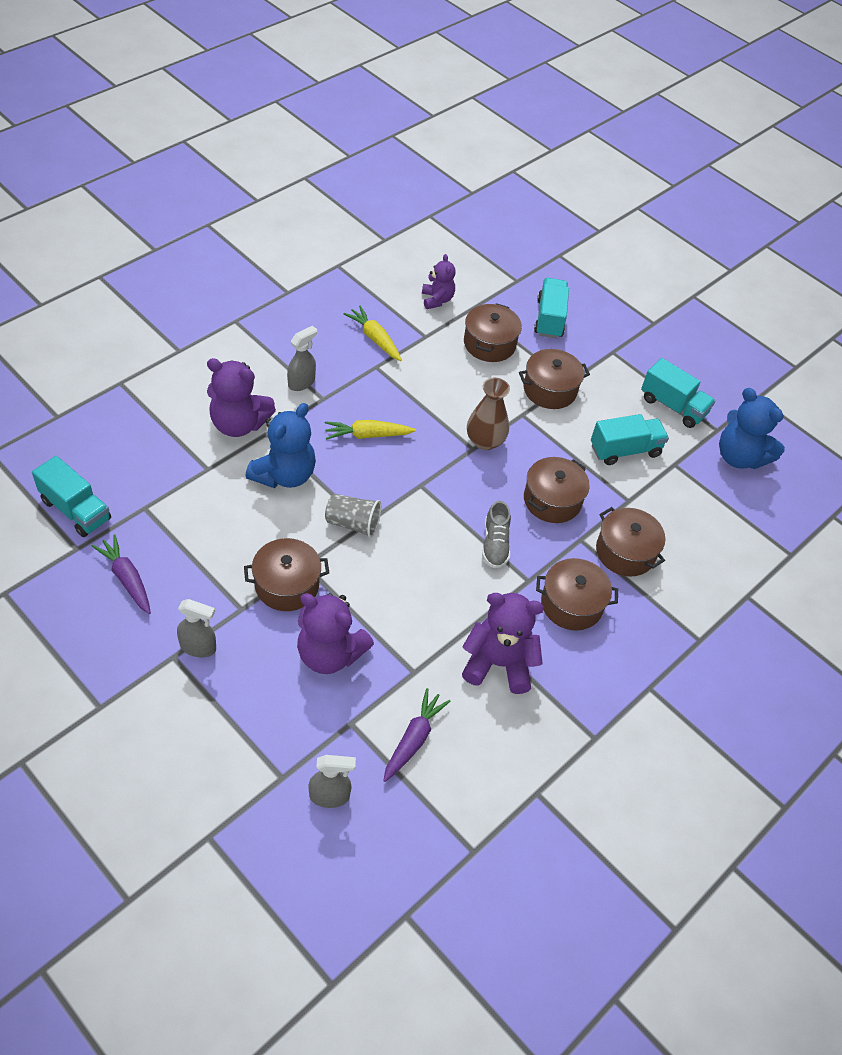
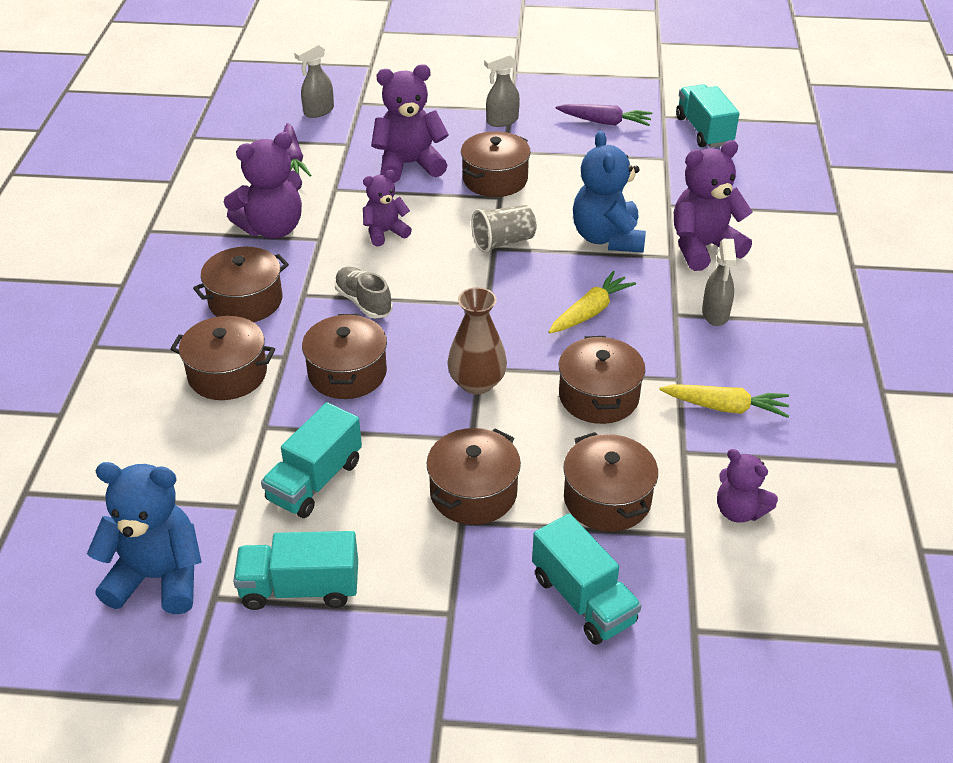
camera: 145 degrees right, 10 degrees down
(76, 510) = (704, 131): turquoise truck -> turquoise truck turned 75 degrees clockwise
(421, 594) = (385, 232): none -> purple teddy bear
(429, 388) = (598, 396): none -> brown pot

